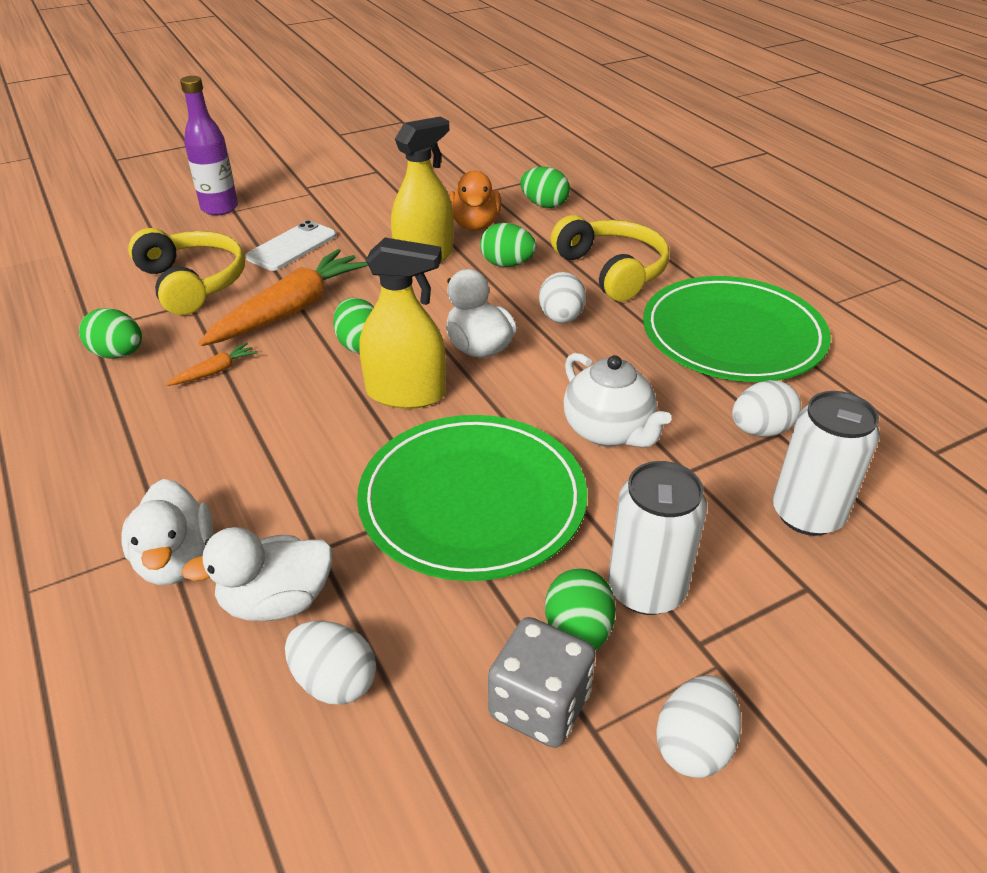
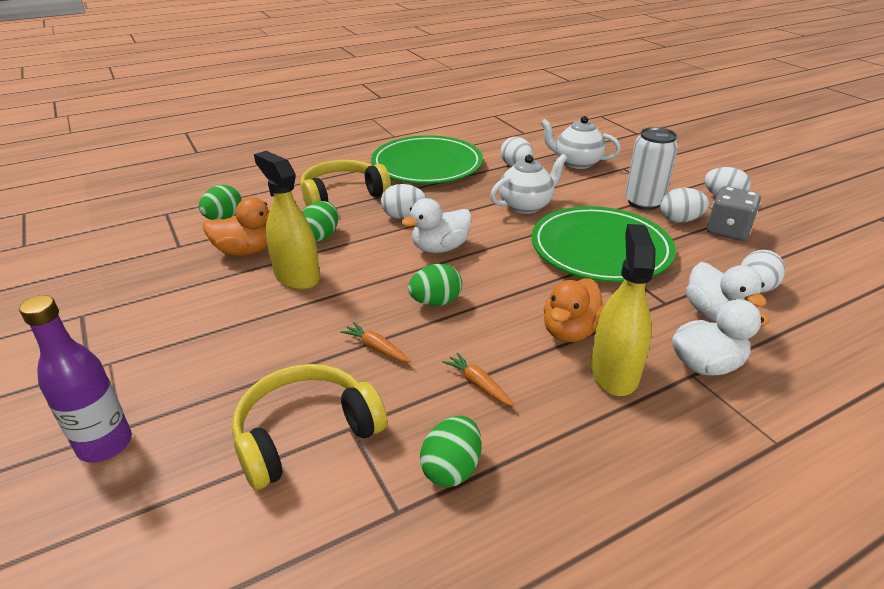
camera: 90 degrees left, 5 degrees down
(280, 444) = (570, 331): none -> orange duck
(291, 310) = (376, 348): orange carrot -> orange carrot, size x0.43
(292, 246) = (244, 362): white phone -> none
(406, 393) = (498, 277): yellow spray bottle -> yellow spray bottle (614, 372)
(578, 632) = (680, 220): green egg -> white egg
(807, 514) = (576, 163): white can -> white teapot

